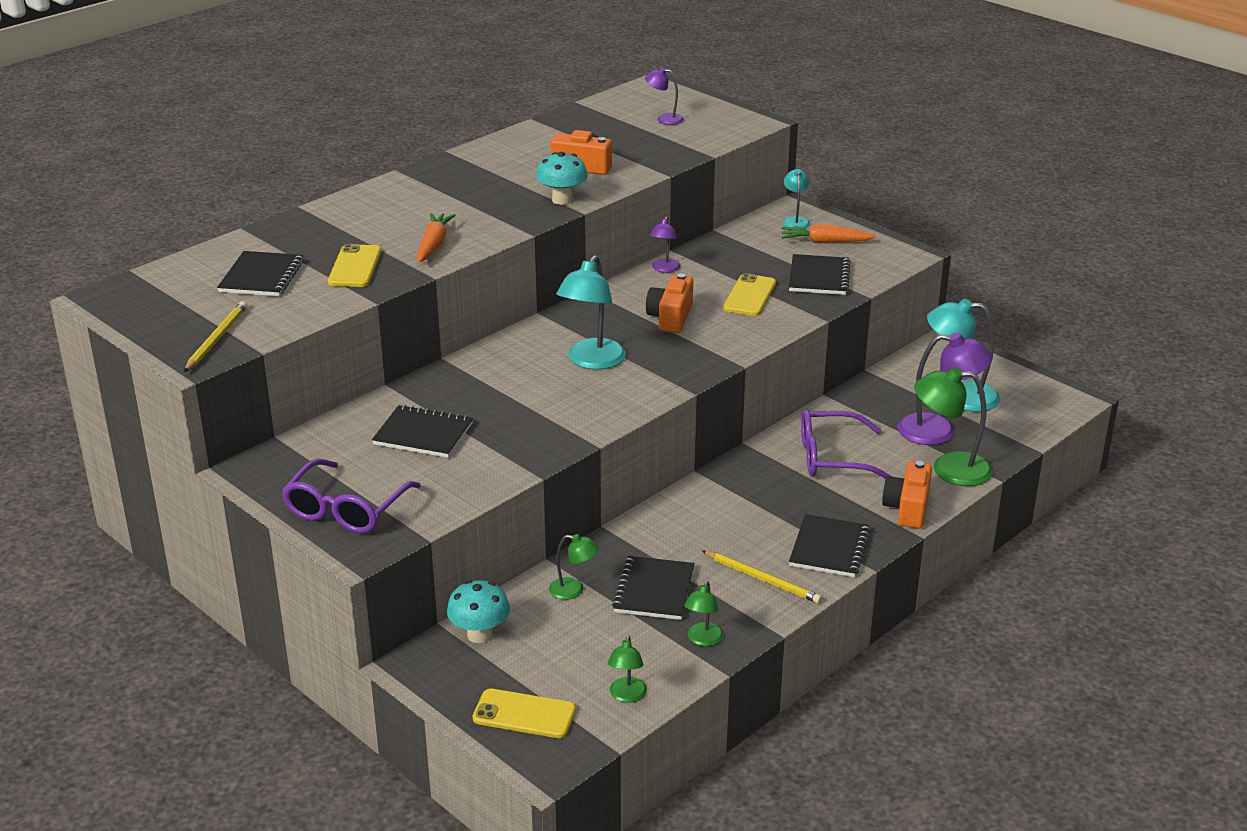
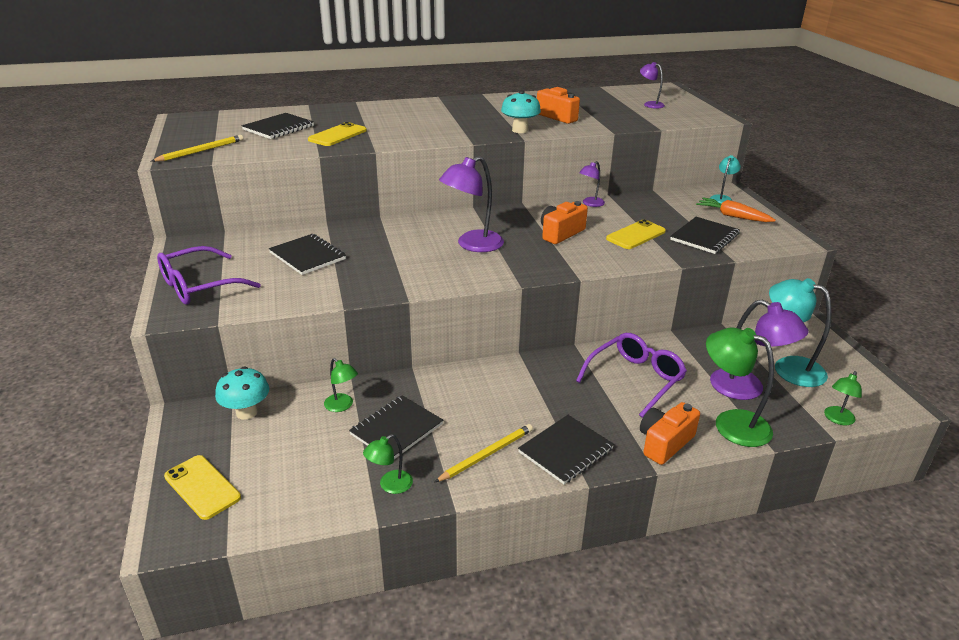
camera: 30 degrees right, 0 degrees up
(433, 245) = (402, 135): orange carrot -> none
(592, 361) = (472, 245): turquoise lamp -> purple lamp
(627, 696) = (285, 507): green lamp -> green lamp (837, 419)
(762, 579) = (487, 454): yellow pencil -> yellow pencil turned 105 degrees counterclockwise
(832, 457) = (635, 379): purple glasses -> purple glasses turned 105 degrees clockwise

